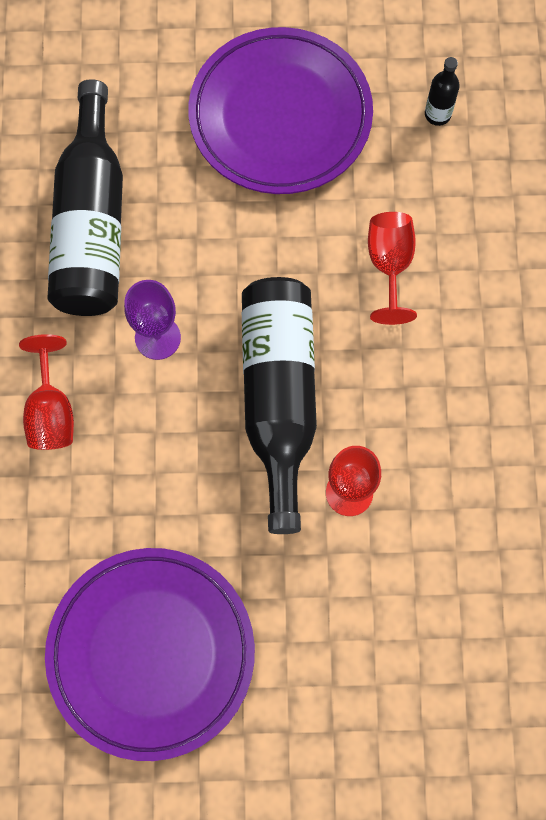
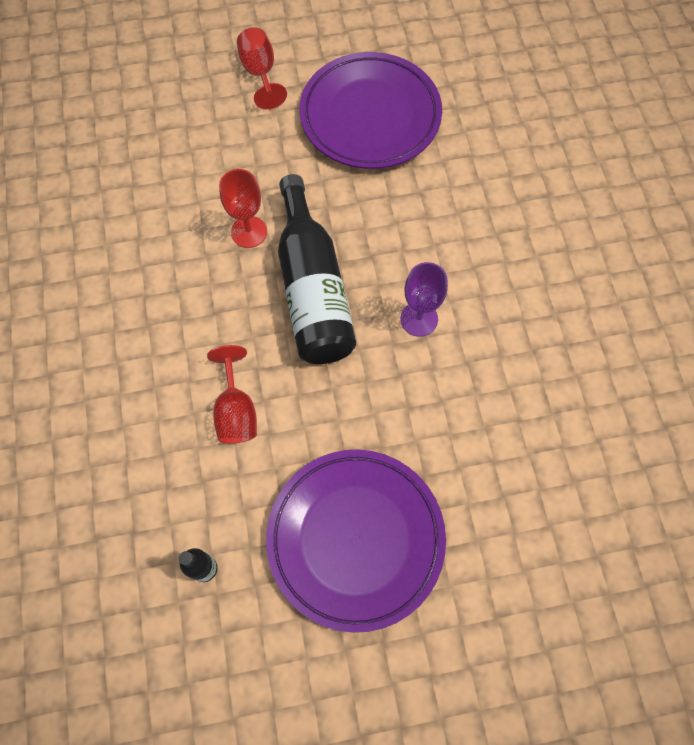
camera: 170 degrees right, 5 degrees down
(51, 411) = (485, 252): red goblet -> red goblet (260, 73)
(92, 223) = (500, 405): black bottle -> none

